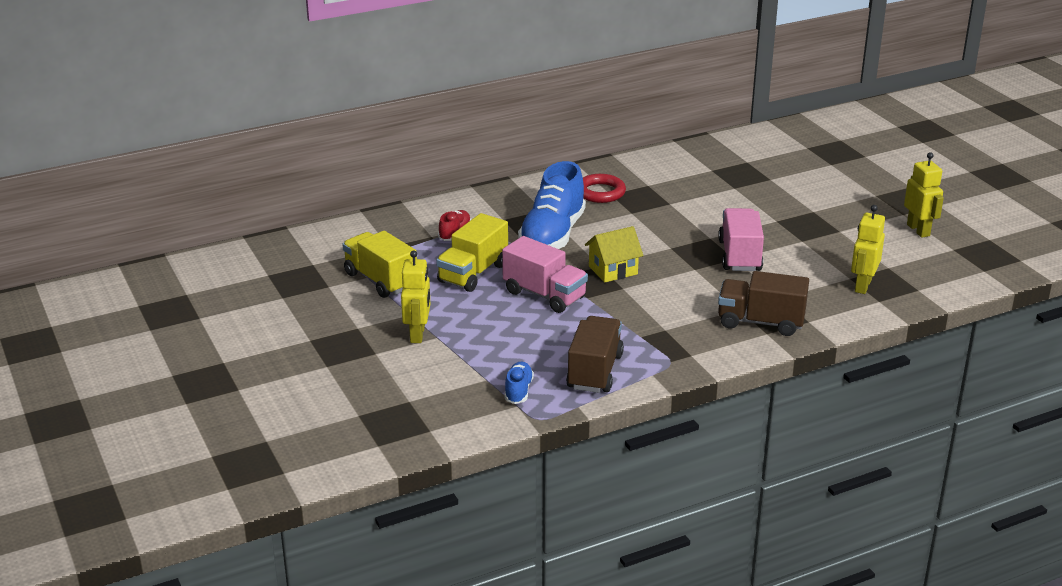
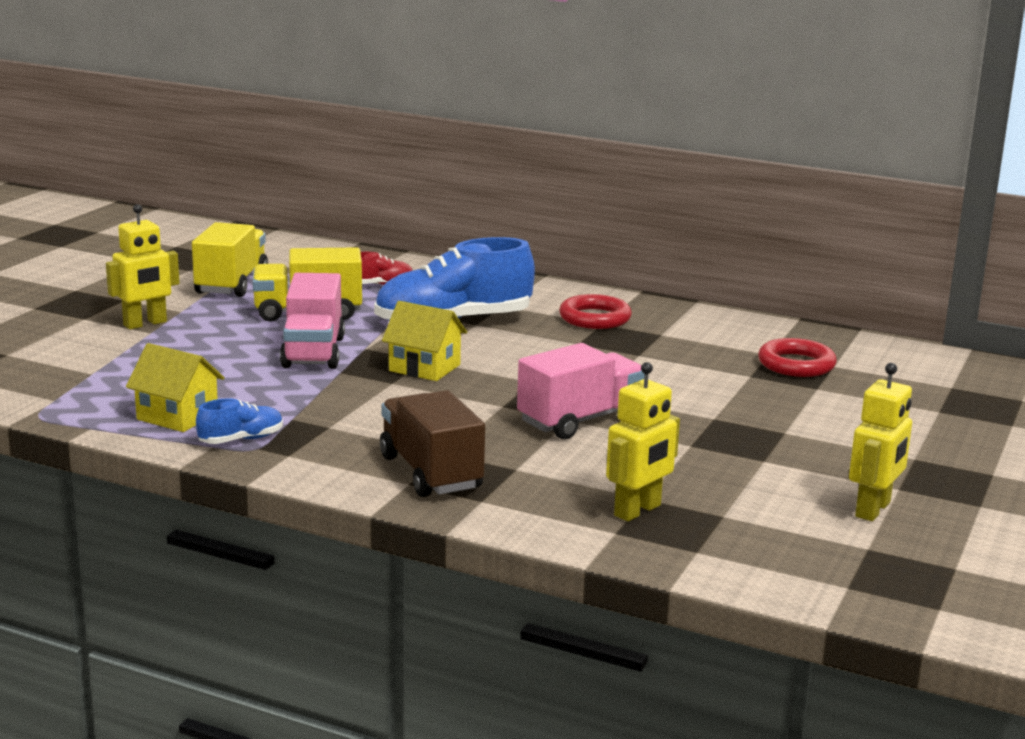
camera: 50 degrees right, 10 degrees down
(518, 391) = (87, 393): blue shoe -> blue shoe (241, 440)
(594, 371) = (177, 416): brown truck -> yellow house
(734, 170) = (796, 364): none -> red ring
(862, 286) = (638, 511): yellow robot -> yellow robot turned 150 degrees clockwise

